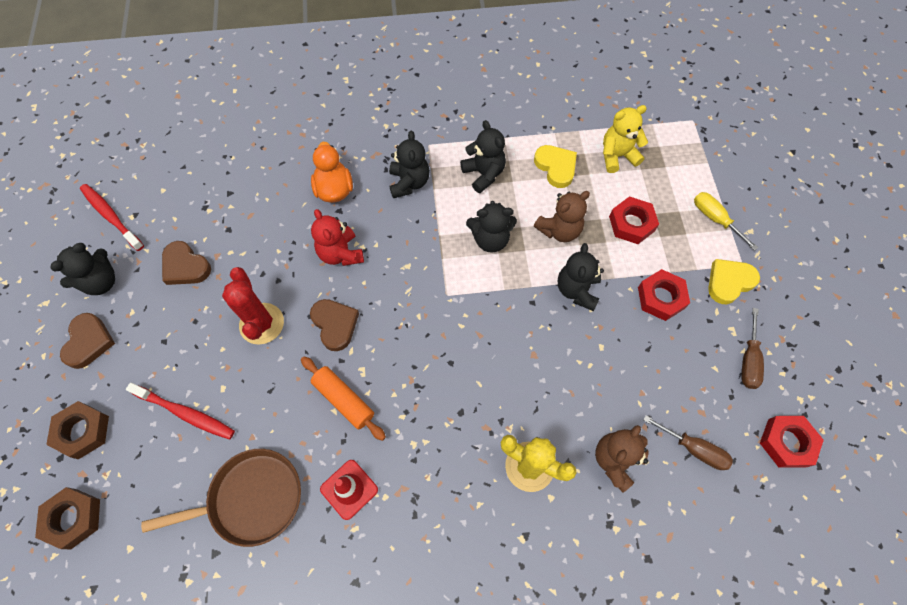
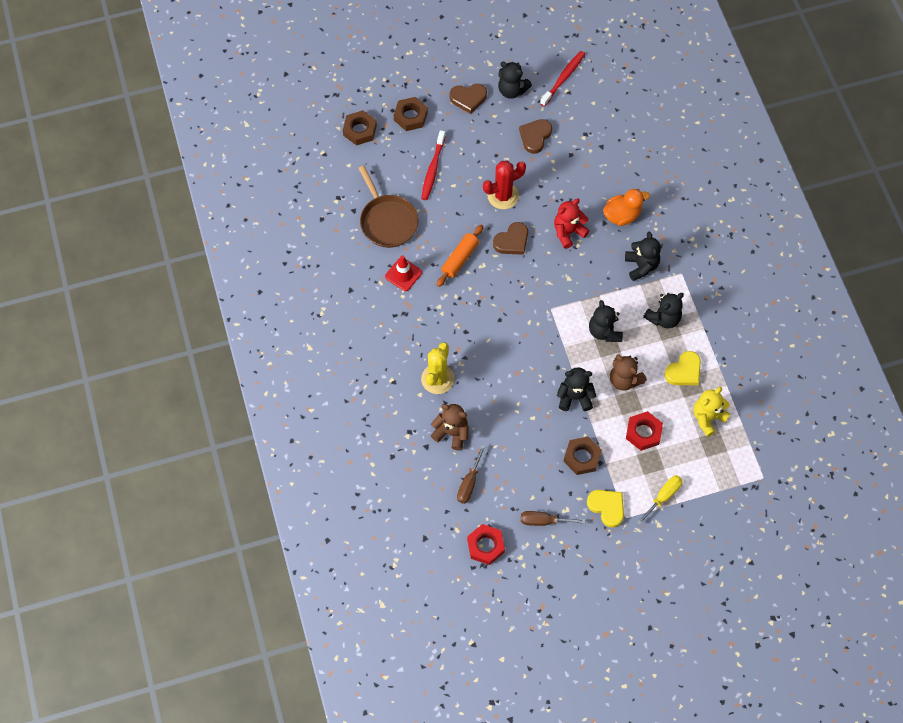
camera: 80 degrees right, 0 degrees up
(409, 183) = (641, 266): black teddy bear -> black teddy bear turned 90 degrees counterclockwise
(617, 156) = (707, 418): yellow teddy bear -> yellow teddy bear turned 105 degrees counterclockwise
(661, 297) = (582, 457): red nut -> brown nut

